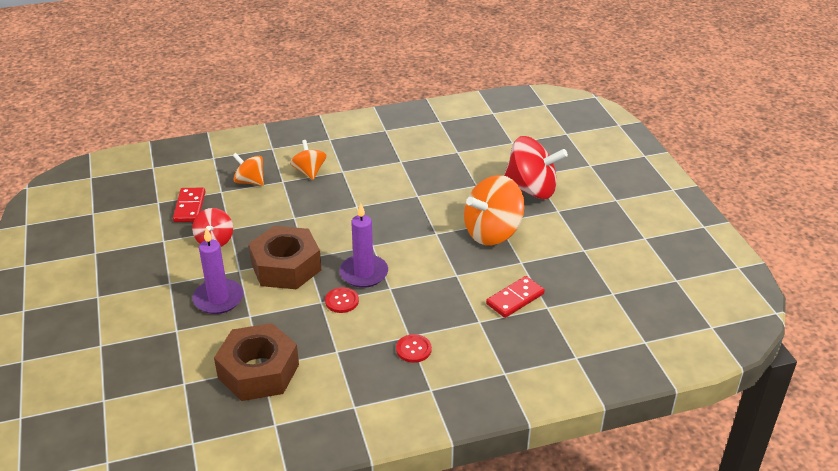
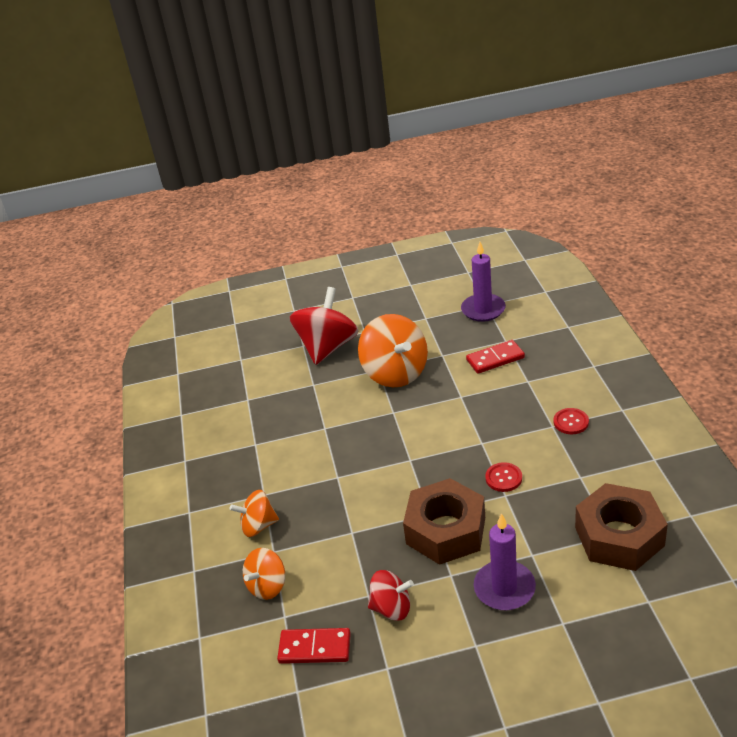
camera: 80 degrees left, 0 degrees up
(364, 273) = (458, 463): purple candle -> purple candle (483, 310)
(515, 299) = (495, 359): red domino -> red domino turned 75 degrees counterclockwise

